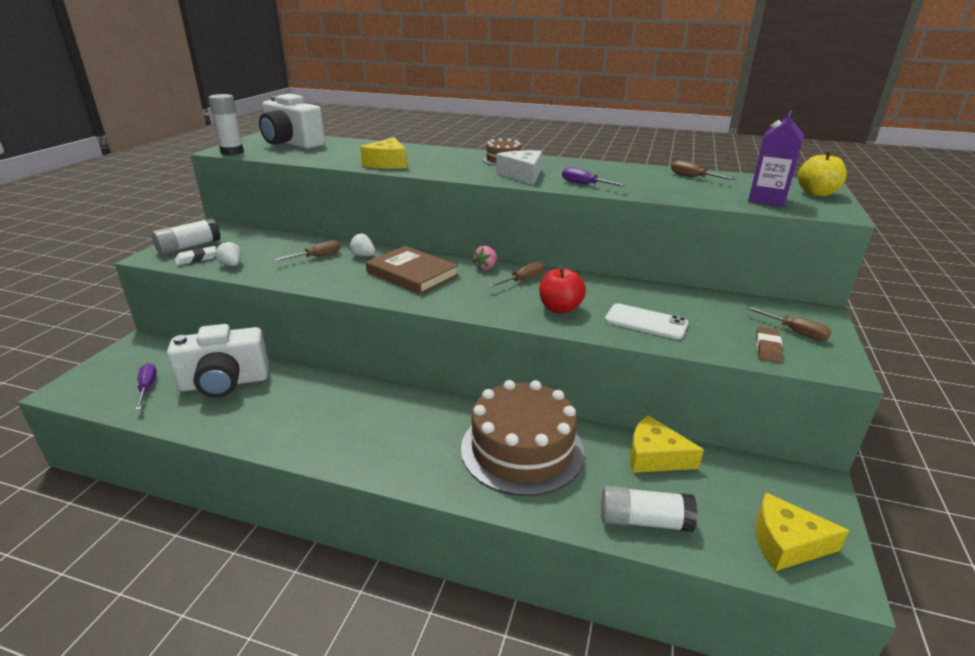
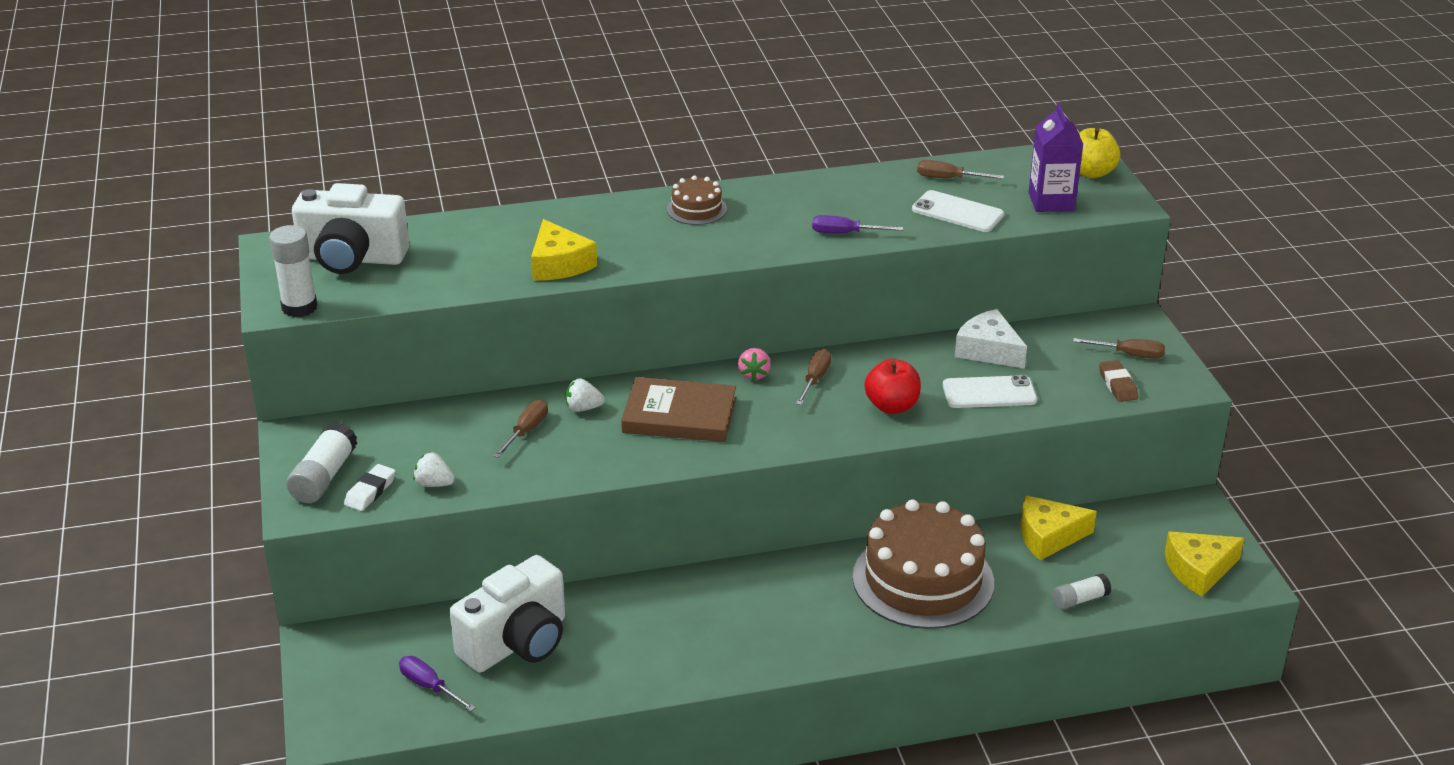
camera: 30 degrees left, 5 degrees up
(522, 175) = (756, 237): white cheese -> white cheese (988, 350)
(644, 520) = (1080, 599): white glue stick -> white glue stick, size x0.62
(682, 191) = (957, 212): none -> white phone

